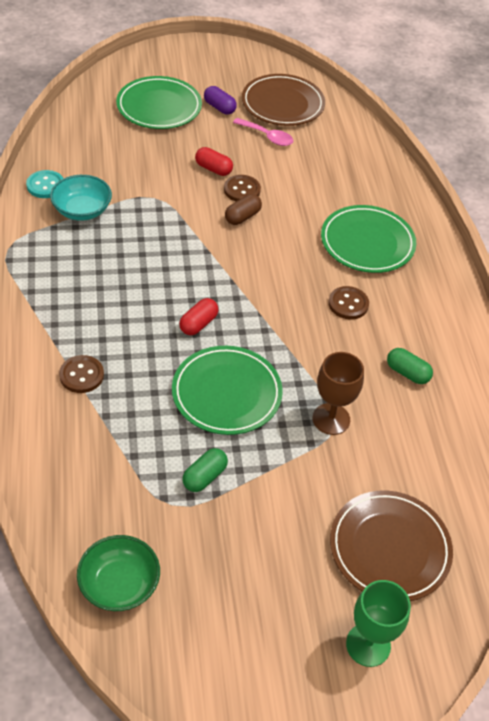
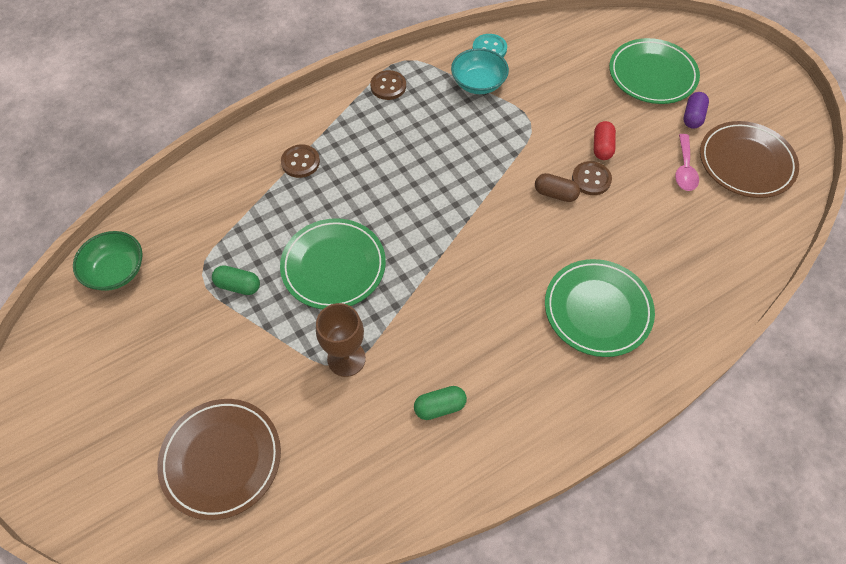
camera: 70 degrees right, 10 degrees up
(198, 324) = (400, 215): red capsule -> none
(348, 304) = (499, 322): brown button -> brown button (388, 86)
(368, 645) = (116, 474): green goblet -> none
(407, 373) = (440, 407): green capsule -> green capsule turned 60 degrees clockwise

